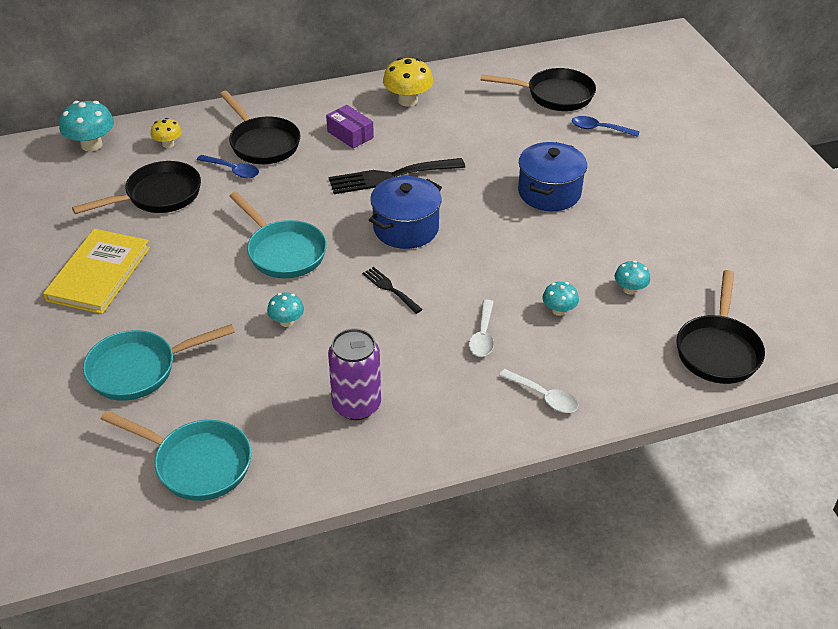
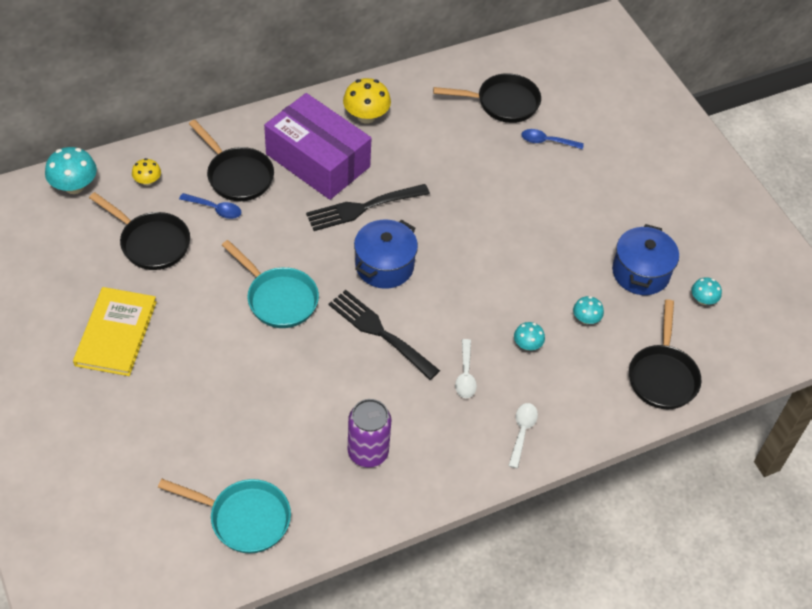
camera: 10 degrees left, 10 degrees up
(139, 369) = (175, 431): turquoise pan -> none
(158, 196) = (151, 242): black pan -> black pan turned 75 degrees clockwise
(286, 321) = (294, 372): turquoise mushroom -> turquoise mushroom (703, 300)
(350, 134) = (318, 160): purple box -> purple box, size x2.34
(390, 289) = (379, 332): black fork -> black fork, size x1.91
(543, 396) = (522, 432): white spoon -> white spoon turned 105 degrees counterclockwise
(549, 192) = (508, 218): blue pot -> blue pot (640, 272)

